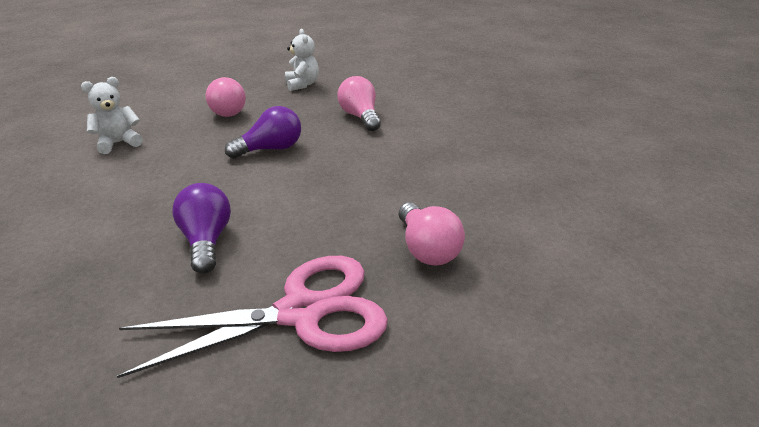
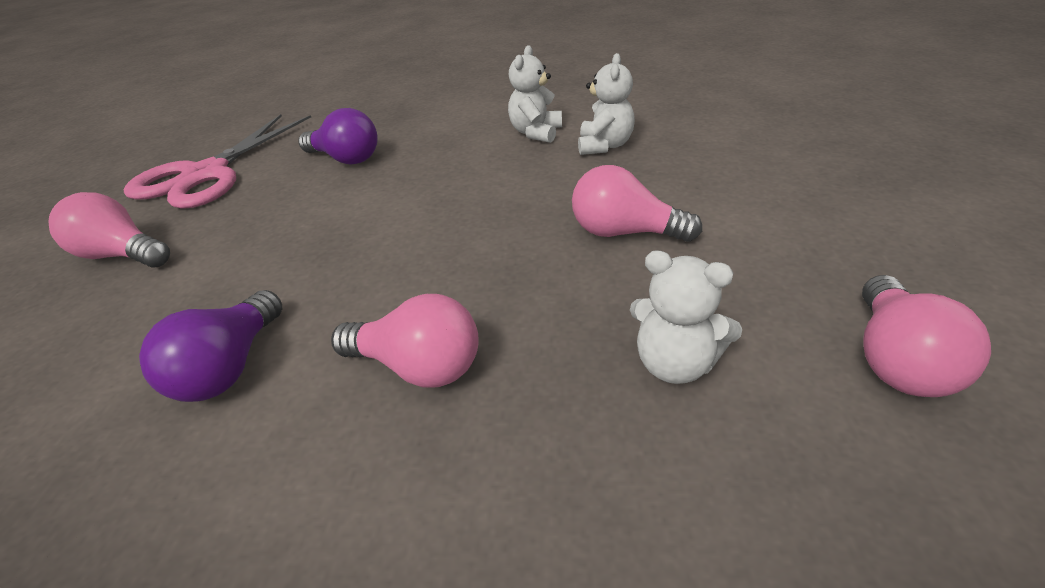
camera: 135 degrees right, 5 degrees up
(104, 174) = (536, 133): none -> white teddy bear
(264, 64) = (897, 360): none -> pink light bulb
(270, 149) = (446, 232): purple light bulb -> purple light bulb (229, 367)

